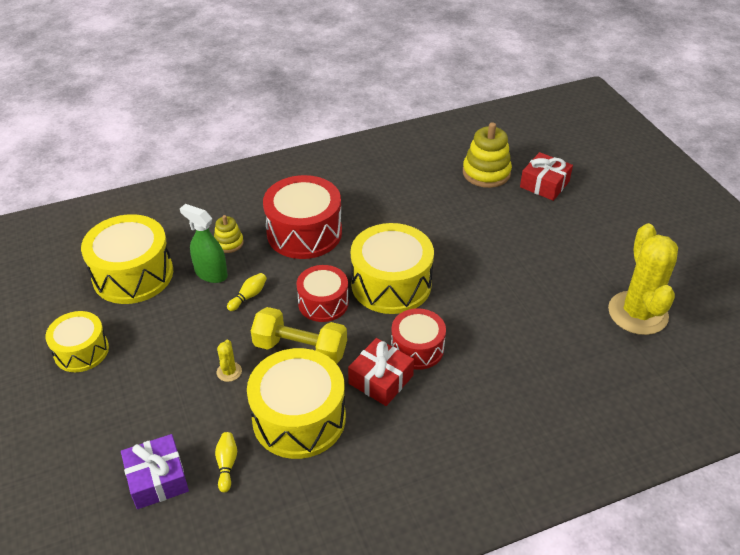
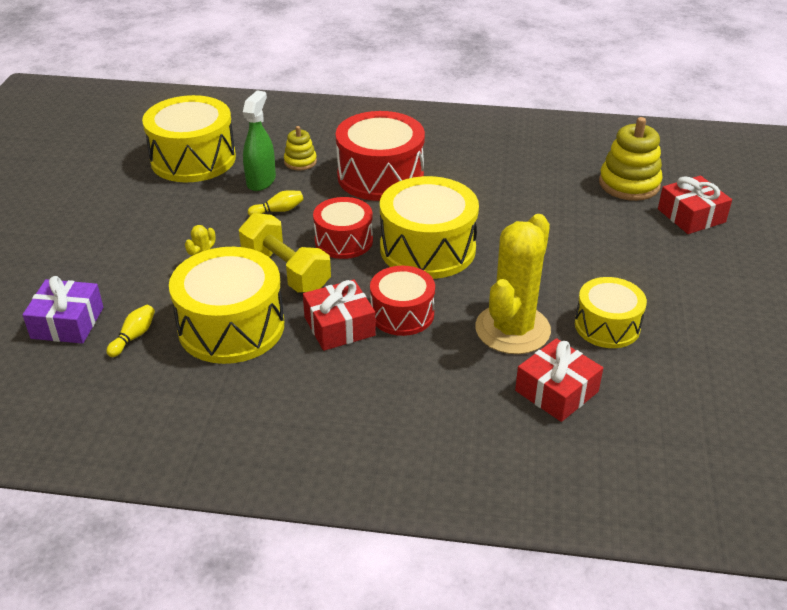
camera: 30 degrees right, 5 degrees down
(81, 351) = (98, 202): yellow drum -> yellow drum (607, 326)
(211, 274) = (261, 181): green spray bottle -> green spray bottle turned 45 degrees clockwise
(566, 363) = (556, 391): none -> red gift
(637, 313) = (693, 377): yellow cactus -> yellow cactus (512, 329)

